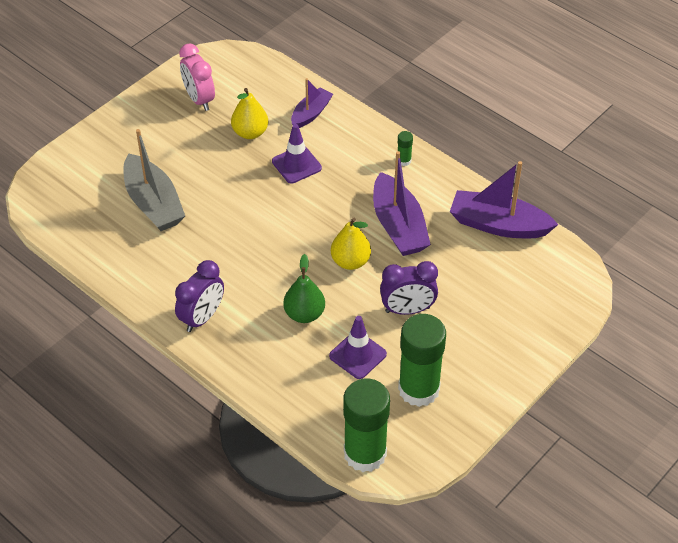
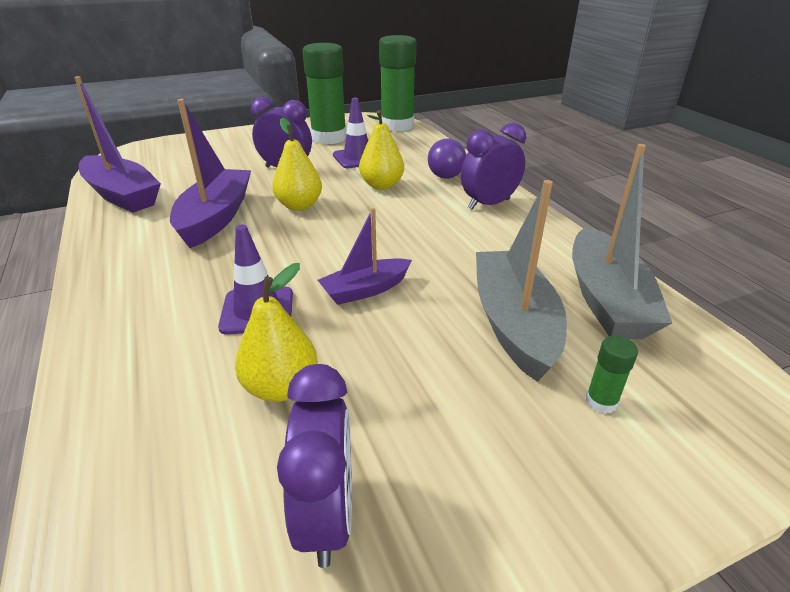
camera: 155 degrees left, 15 degrees down
(103, 239) = (606, 299): none -> grey boat
(199, 99) = (327, 516): pink clock -> purple clock
(259, 359) = (446, 172): none -> purple light bulb
(304, 314) = (381, 185): green pear -> yellow pear
(311, 113) = (143, 386): purple boat -> purple boat (365, 290)
(404, 160) = (116, 272): green glue stick -> green glue stick (601, 401)

